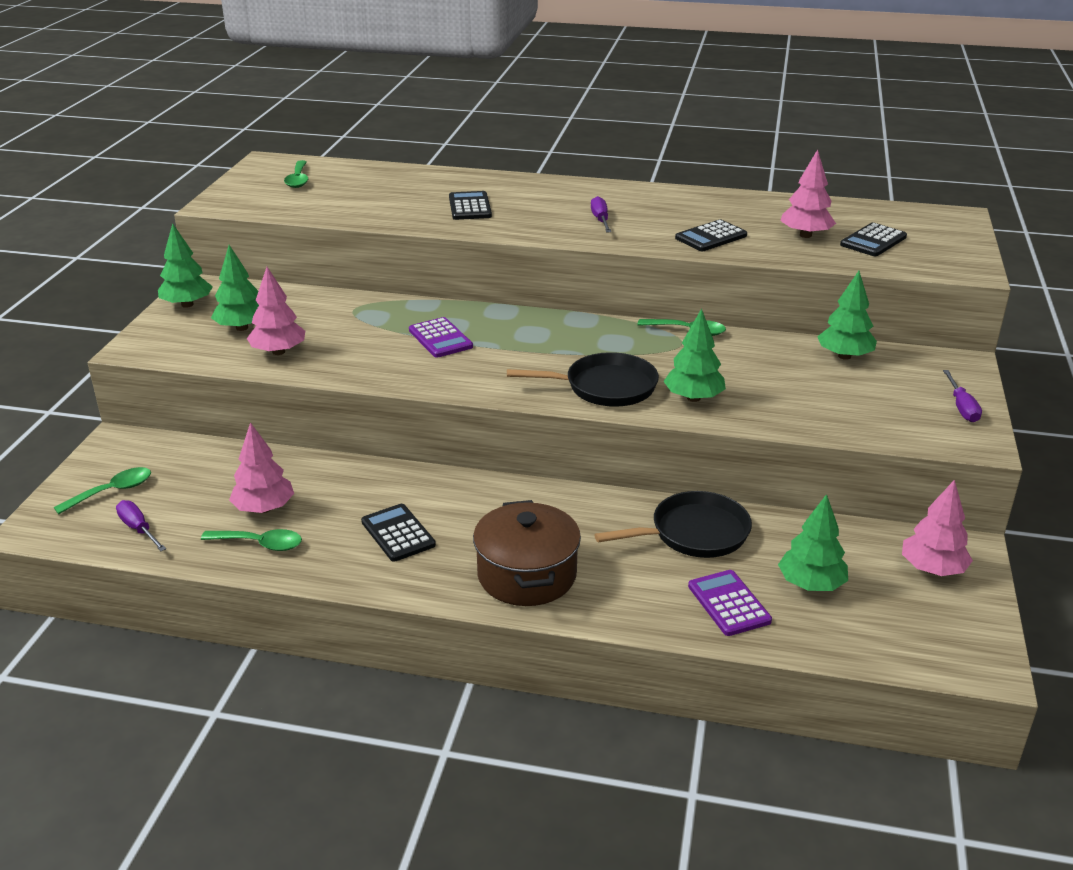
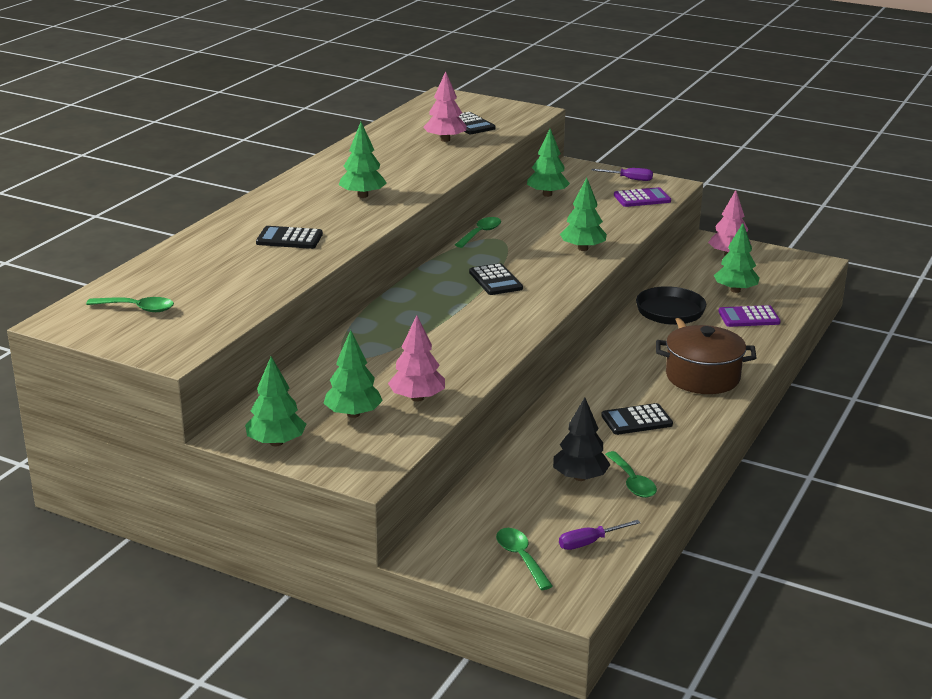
camera: 75 degrees left, 5 degrees down
(259, 544) = (632, 482): green spoon -> green spoon turned 135 degrees clockwise
(264, 508) = (580, 477): pink tree -> black tree
(440, 338) = (436, 324): purple calculator -> purple calculator (642, 198)
(600, 220) = (362, 195): purple screwdriver -> green tree
(604, 387) = (553, 274): black pan -> none
(711, 237) = (426, 166): black calculator -> black calculator (495, 280)

